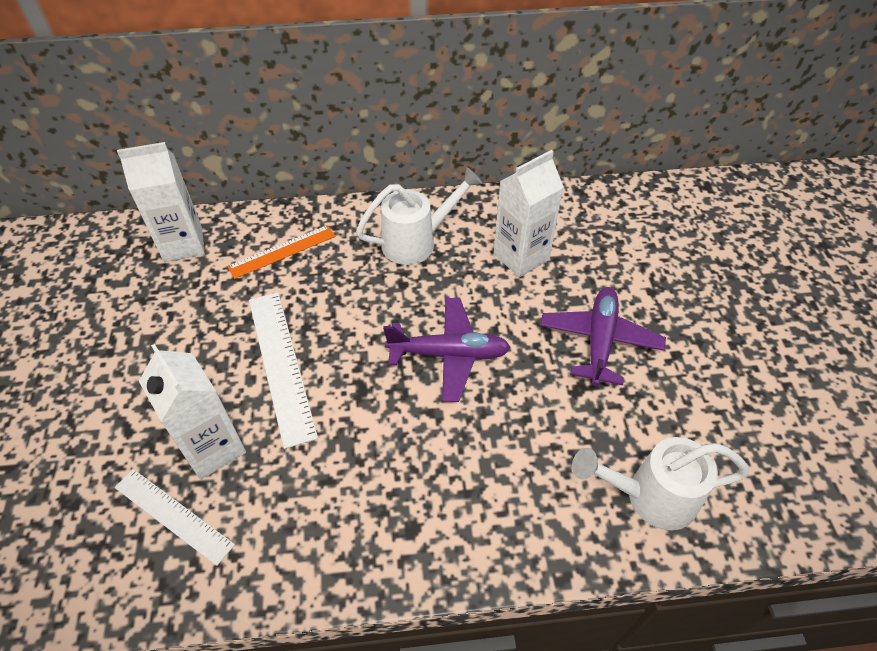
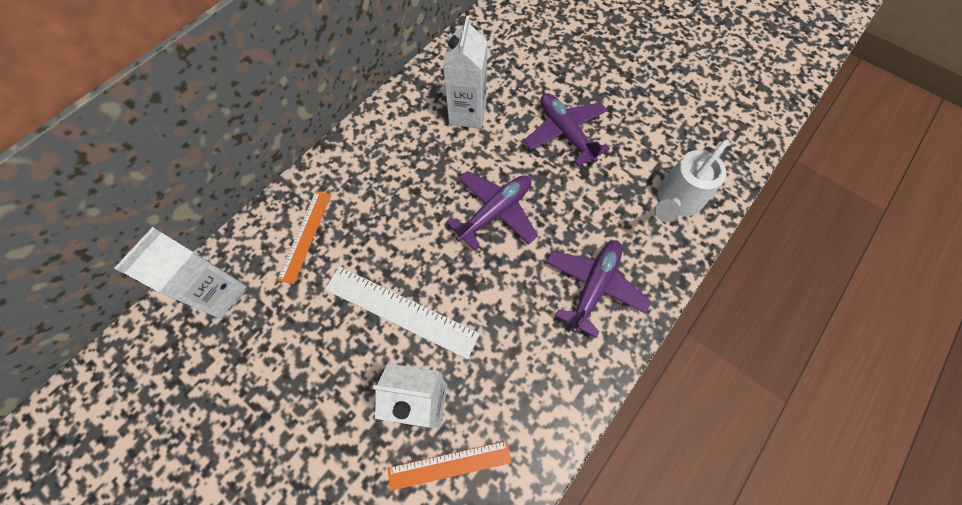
camera: 45 degrees left, 15 degrees up
(173, 515) = (449, 465): white ruler -> orange ruler
(416, 242) = (392, 154): white watering can -> none
(463, 496) = (593, 287): none -> purple plane

